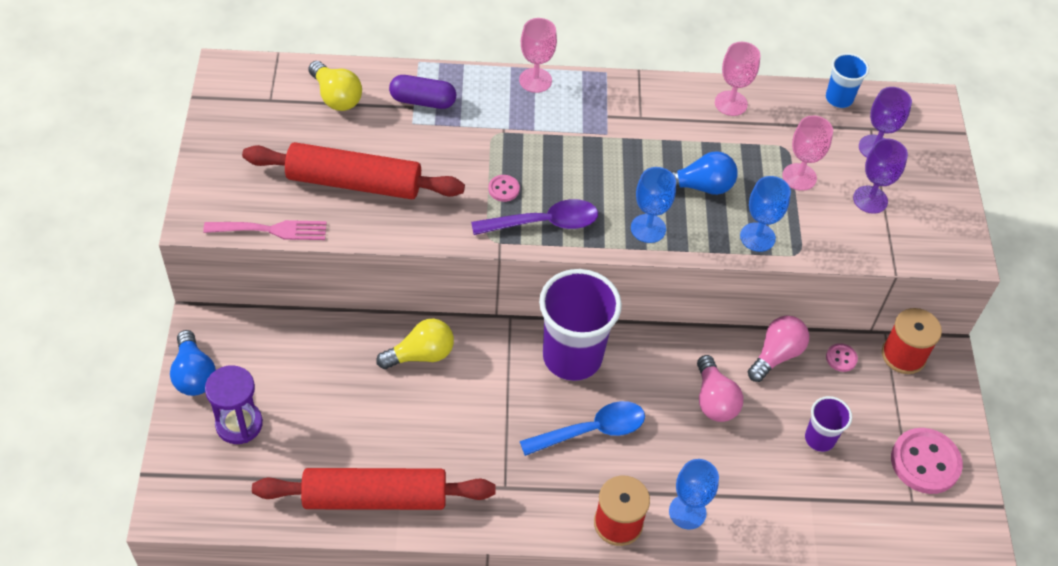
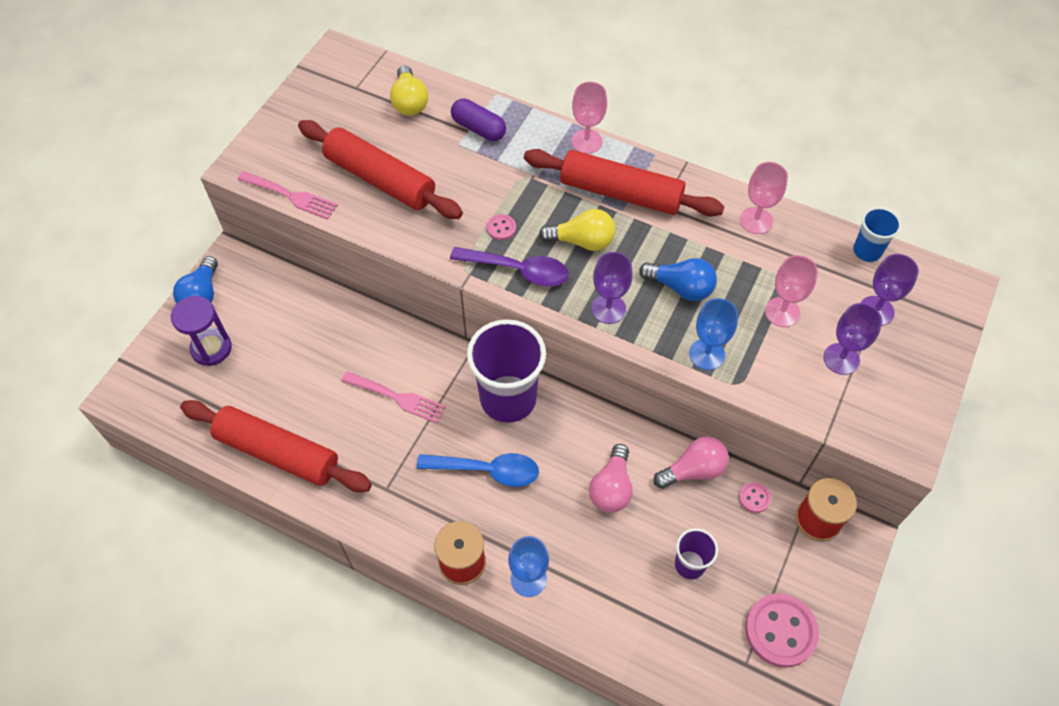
camera: 30 degrees right, 5 degrees up
(421, 355) = (383, 347): yellow light bulb -> yellow light bulb (582, 241)
(464, 397) = (397, 397): none -> pink fork
(596, 119) = (620, 193): none -> red rolling pin
(648, 228) = (608, 309): blue goblet -> purple goblet

